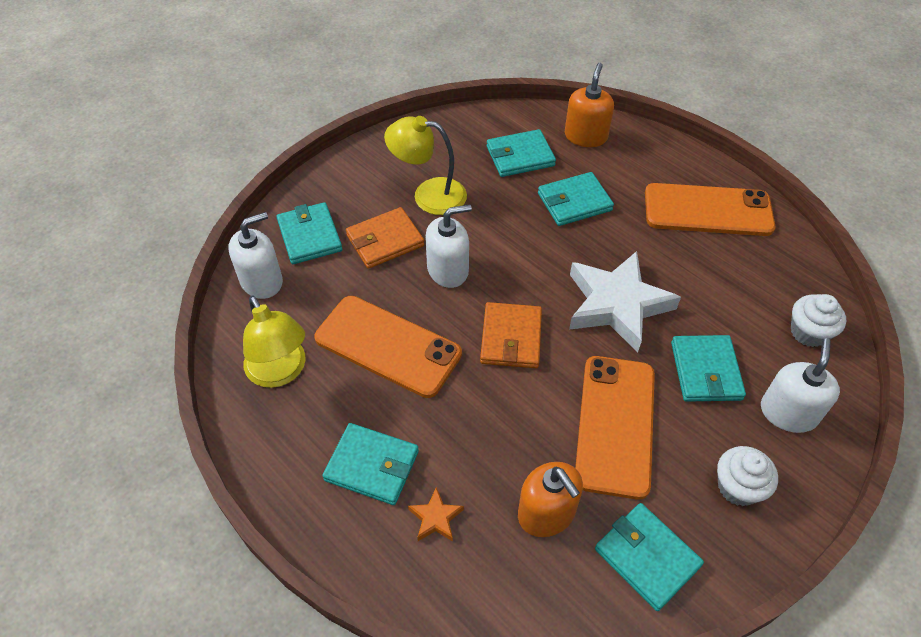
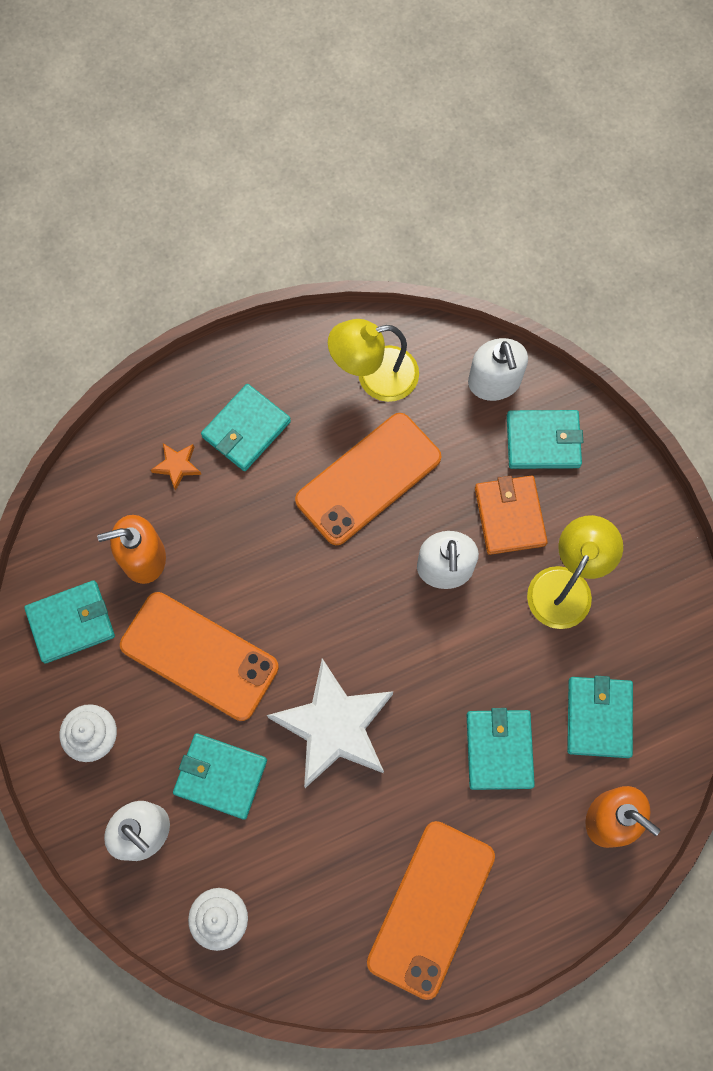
camera: 110 degrees right, 20 degrees up
(511, 338) = (334, 599): orange wallet -> none

